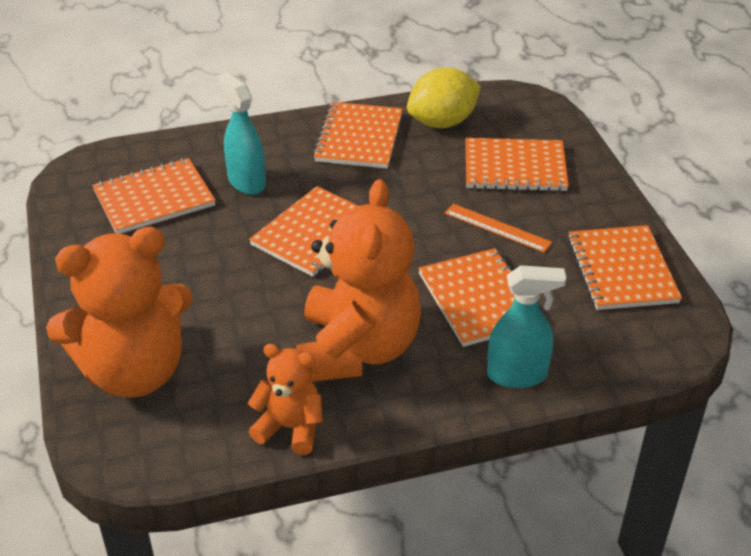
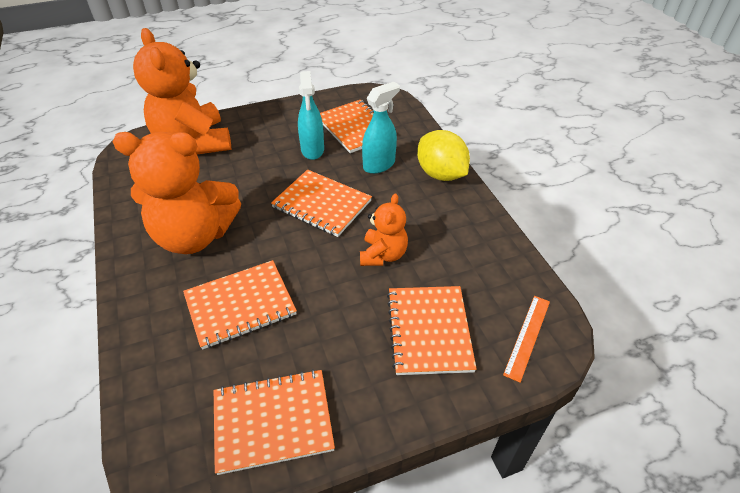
camera: 85 degrees right, 5 degrees up
(290, 428) = (130, 210): orange teddy bear -> orange teddy bear (383, 255)
(359, 138) = (450, 219): orange notebook -> none
(442, 122) = (490, 273): yellow lemon -> yellow lemon (440, 174)
(497, 228) = (334, 317): orange ruler -> orange ruler (527, 336)
(517, 375) = (148, 331): turquoise spray bottle -> turquoise spray bottle (312, 150)

